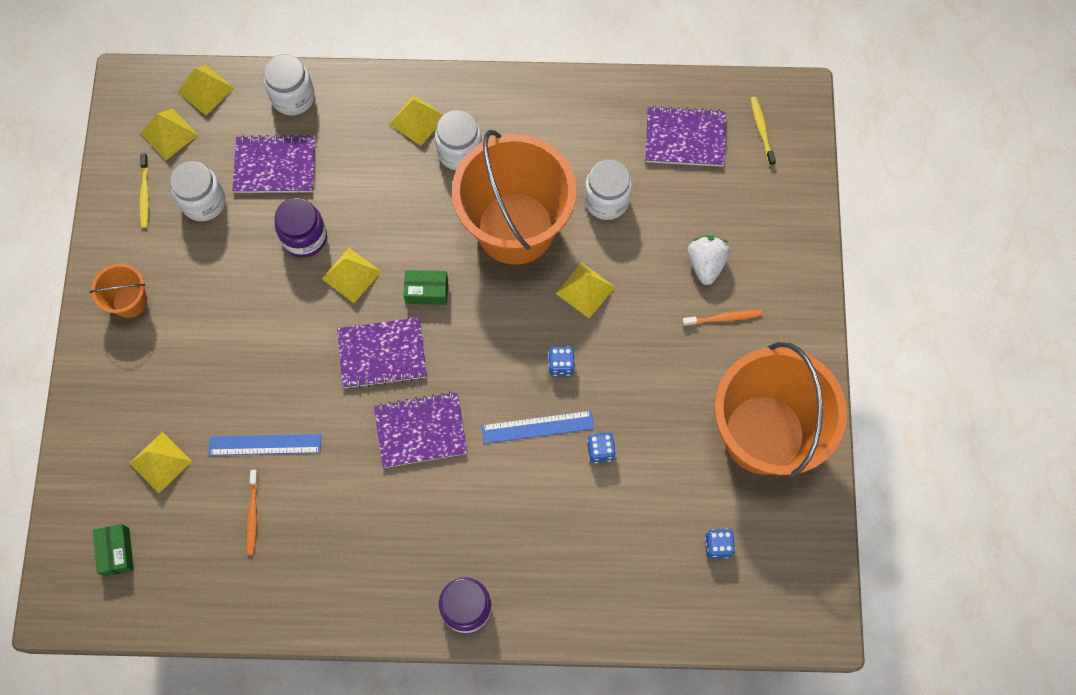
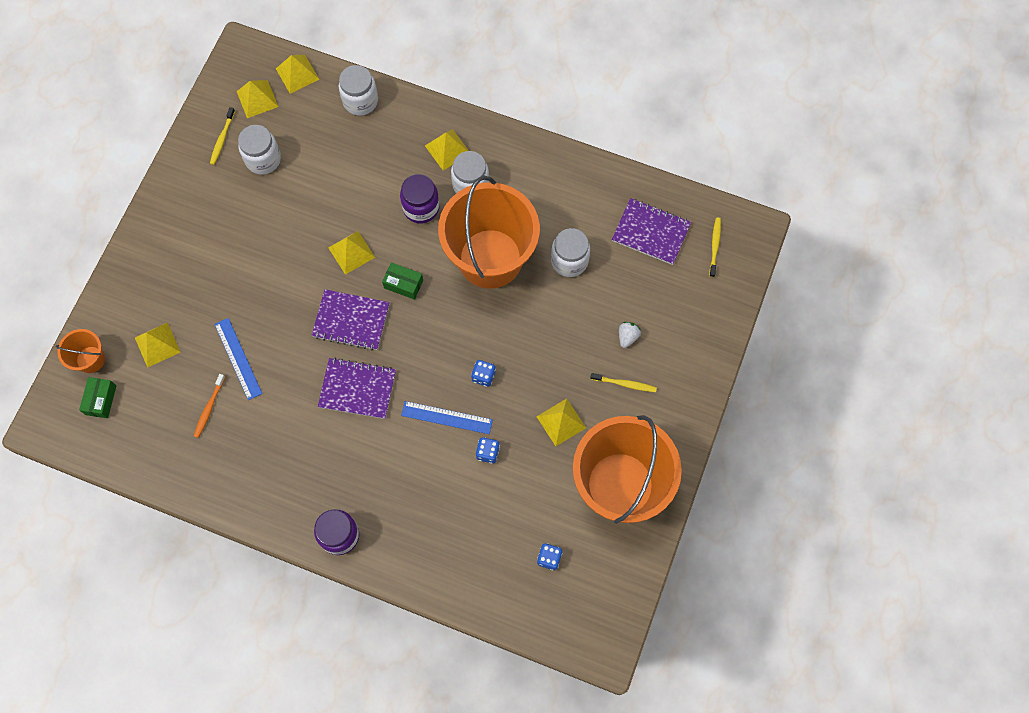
camera: 20 degrees right, 0 degrees up
(130, 301) = (180, 216): orange bucket -> orange bucket (90, 359)
(265, 444) = (238, 358): blue ruler -> blue ruler turned 45 degrees clockwise
(275, 166) = (326, 149): purple notebook -> none
(304, 237) = (327, 212): purple jar -> purple jar (421, 208)
(585, 290) = (525, 325): yellow pyramid -> yellow pyramid (561, 422)
(705, 264) = (627, 337): white strawberry -> white strawberry, size x0.65
(723, 318) = (624, 384): orange toothbrush -> yellow toothbrush

